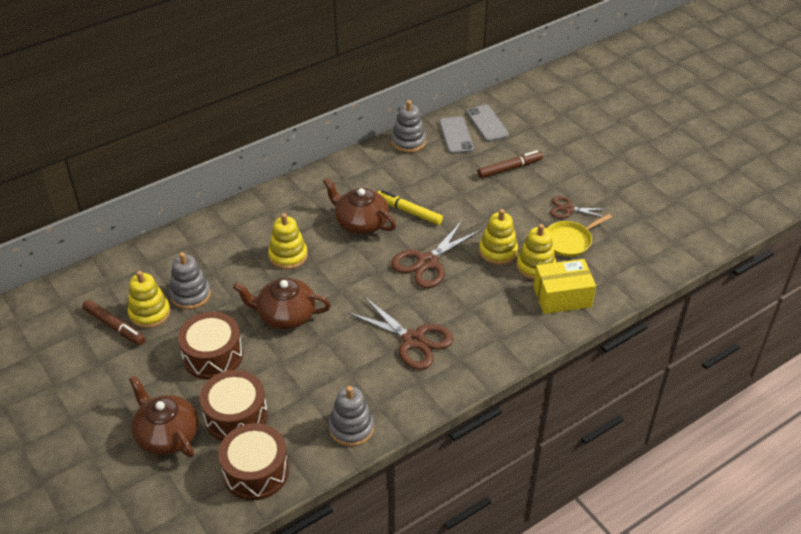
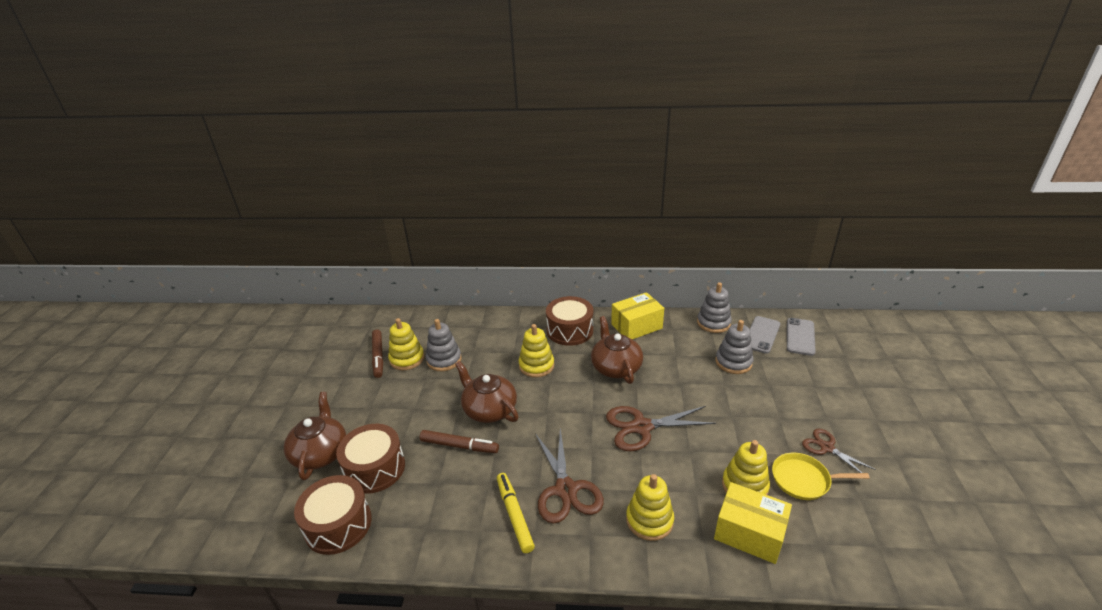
camera: 40 degrees right, 10 degrees down
(213, 356) = (410, 411): brown drum -> brown drum (570, 330)
(344, 175) = (636, 326): none -> yellow box
(351, 428) = (440, 537): grey stacking toy -> grey stacking toy (733, 362)
(409, 211) = (664, 377): yellow marker -> yellow marker (514, 515)
(498, 251) = (717, 451): yellow stacking toy -> yellow stacking toy (649, 520)
(510, 168) = (792, 383): brown marker -> brown marker (459, 446)

